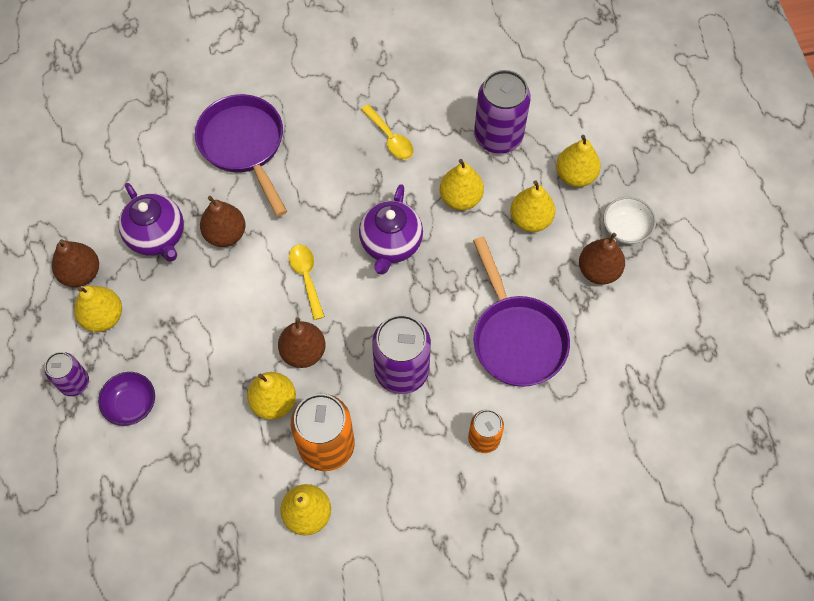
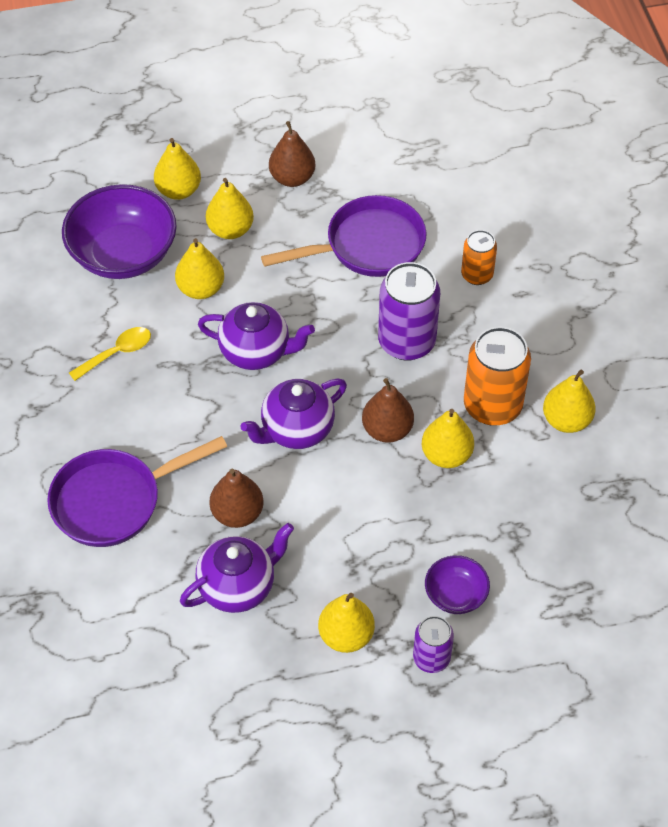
camera: 90 degrees left, 10 degrees down
(81, 273) = (287, 667): brown pear -> none
(306, 277) = (296, 430): yellow spoon -> purple teapot
(498, 136) = (123, 254): purple can -> purple bowl
(626, 228) = (244, 154): white bowl -> none

